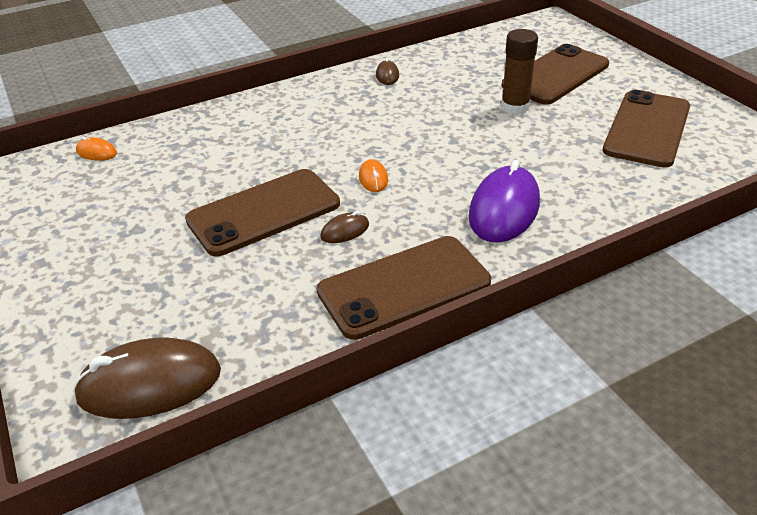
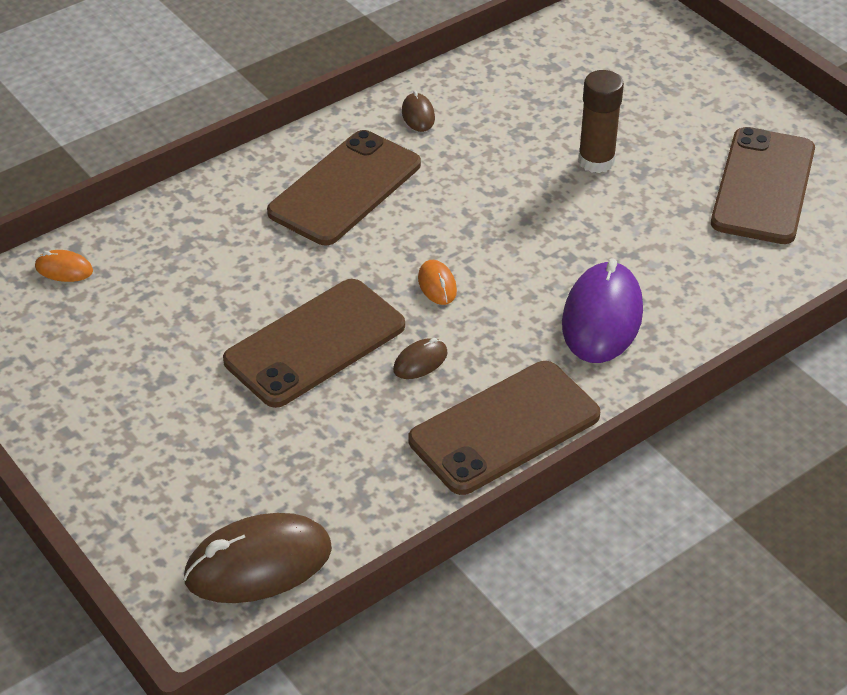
camera: 10 degrees left, 5 degrees up
(555, 75) = (643, 102): brown phone -> brown phone (345, 188)

